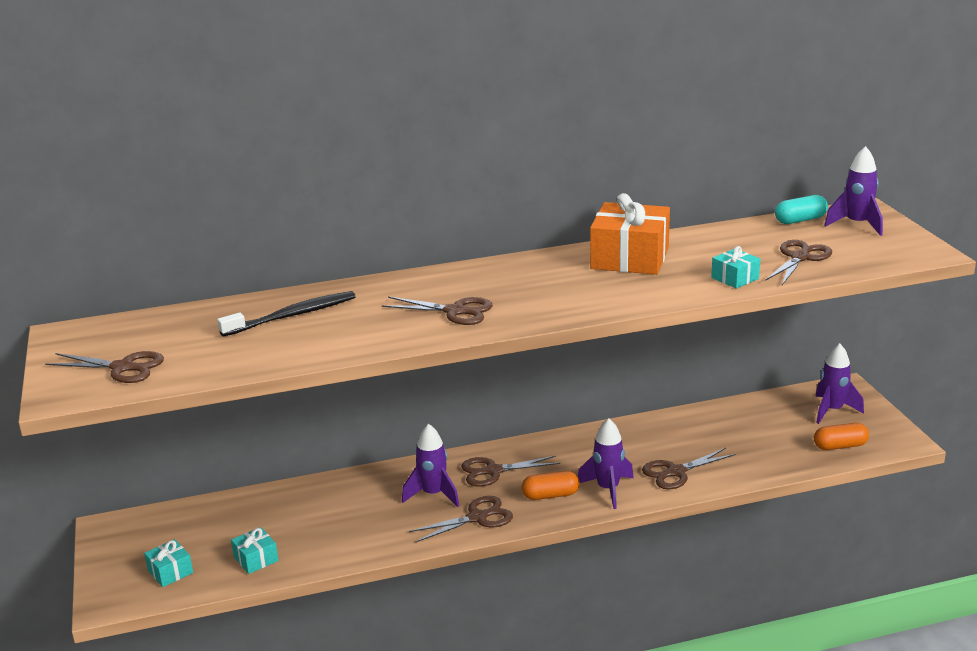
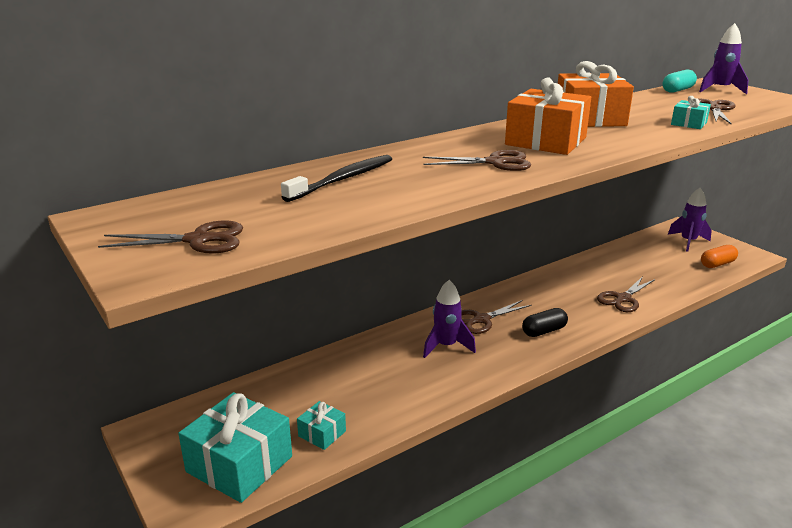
camera: 20 degrees left, 0 degrees up
(170, 572) = (239, 464): turquoise gift -> turquoise gift, size x2.08
(478, 517) = (499, 359): brown scissors -> none
(540, 287) = (546, 141): none -> orange gift
(550, 495) = (544, 331): orange capsule -> black capsule
(608, 489) = (584, 319): purple rocket -> none

